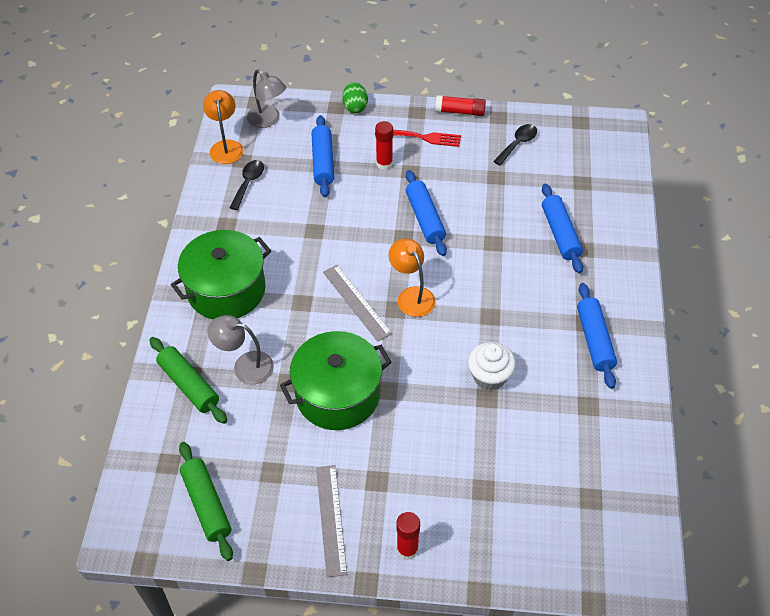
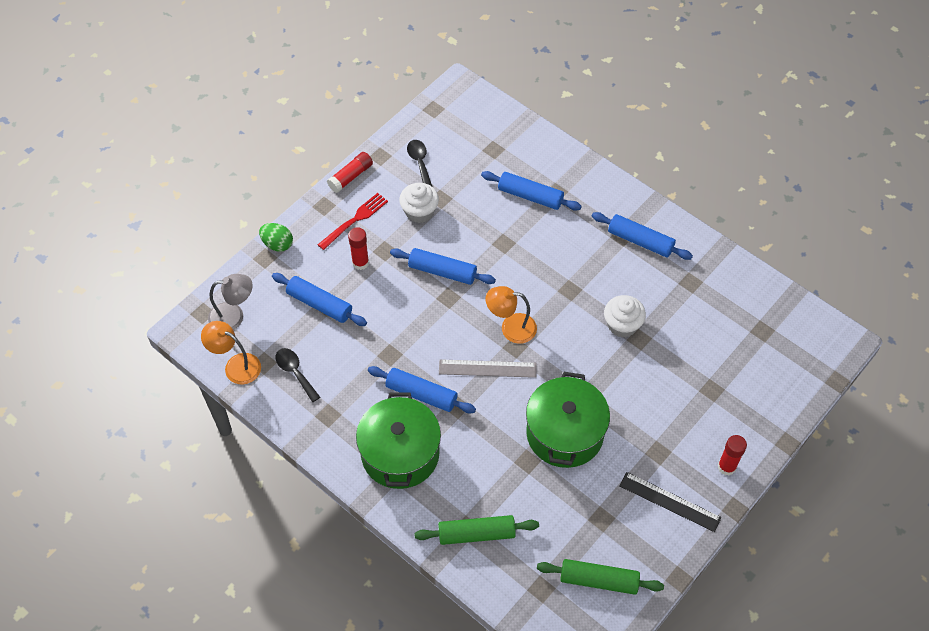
camera: 55 degrees left, 5 degrees up
(245, 366) = (488, 482): grey lamp -> none
(294, 272) = (421, 394): none -> blue rolling pin
(331, 519) = (669, 502): grey ruler -> black ruler
(469, 171) = (419, 212): none -> white cupcake

